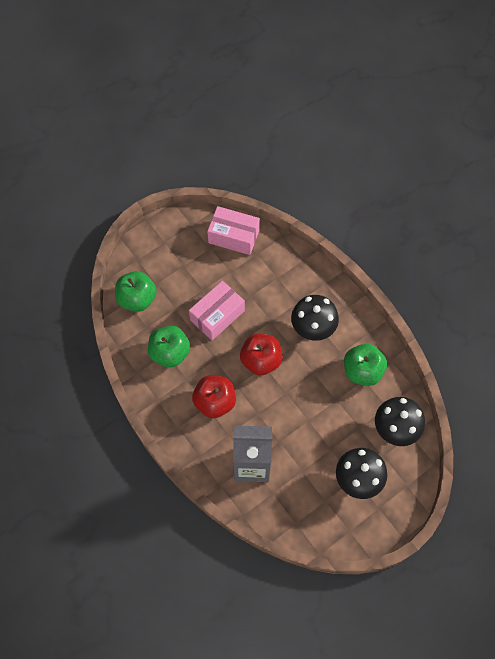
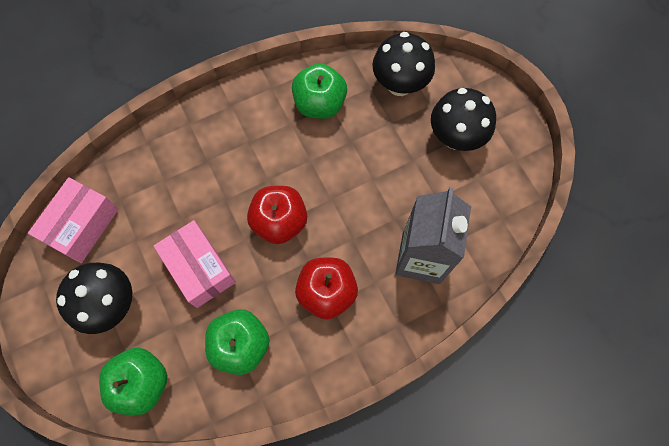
camera: 80 degrees left, 5 degrees up
(312, 328) = (249, 149): black mushroom -> black mushroom (111, 304)

